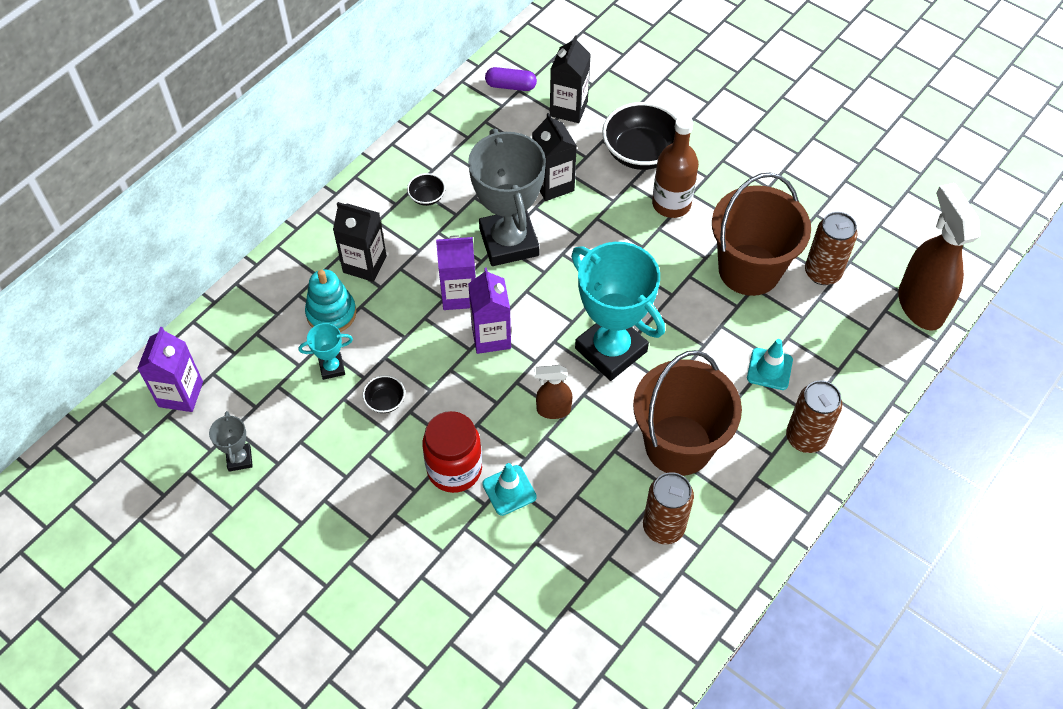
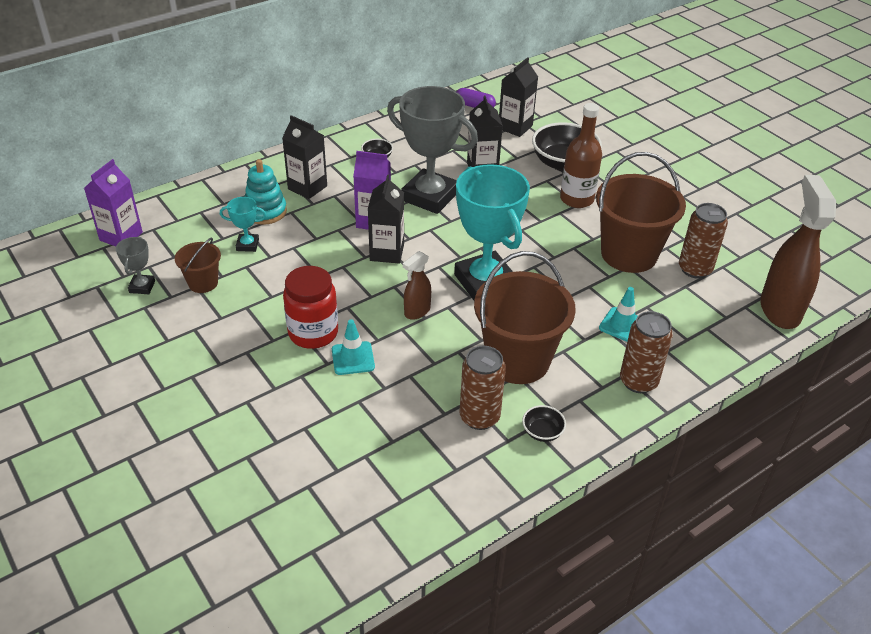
camera: 15 degrees right, 15 degrees down
(305, 435) = (203, 283): none -> brown bucket
(385, 401) = (279, 275): black bowl -> black bowl (542, 432)
(491, 337) = (387, 252): purple carton -> black carton
(509, 242) = (430, 196): grey trophy -> grey trophy turned 60 degrees counterclockwise
(553, 410) = (417, 311): brown spray bottle -> brown spray bottle turned 60 degrees counterclockwise

